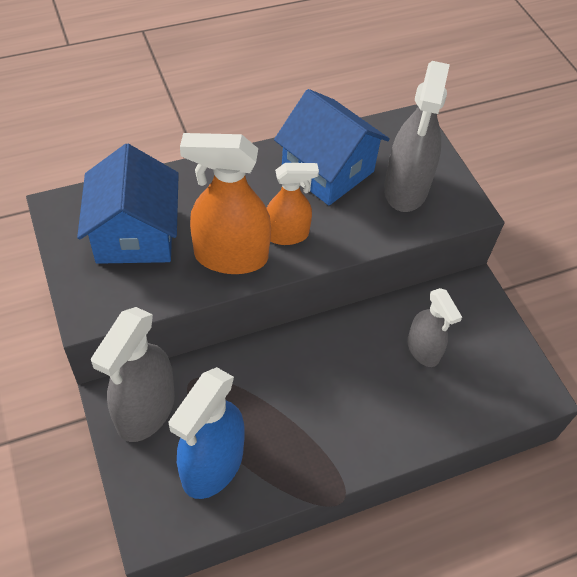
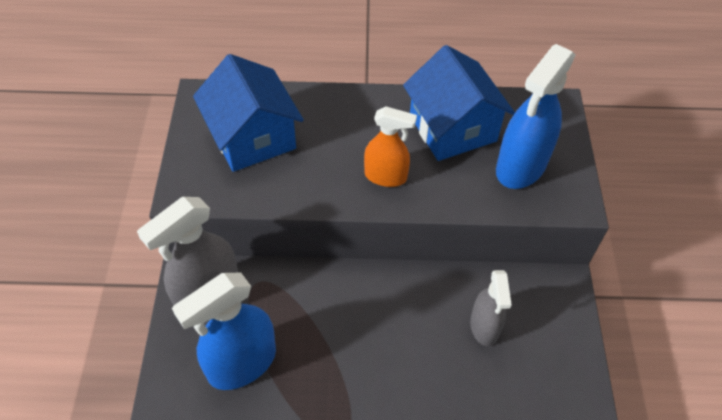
camera: 25 degrees right, 0 degrees up
(135, 234) = (252, 137): blue house -> blue house turned 45 degrees counterclockwise
(230, 256) = (325, 181): orange spray bottle -> none
(405, 189) = (521, 166): grey spray bottle -> blue spray bottle

